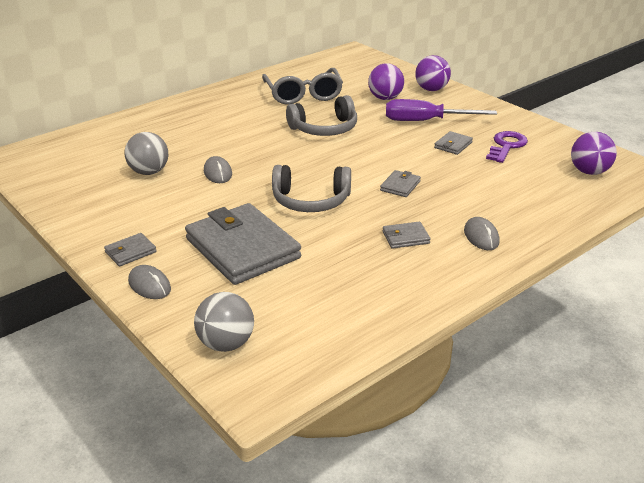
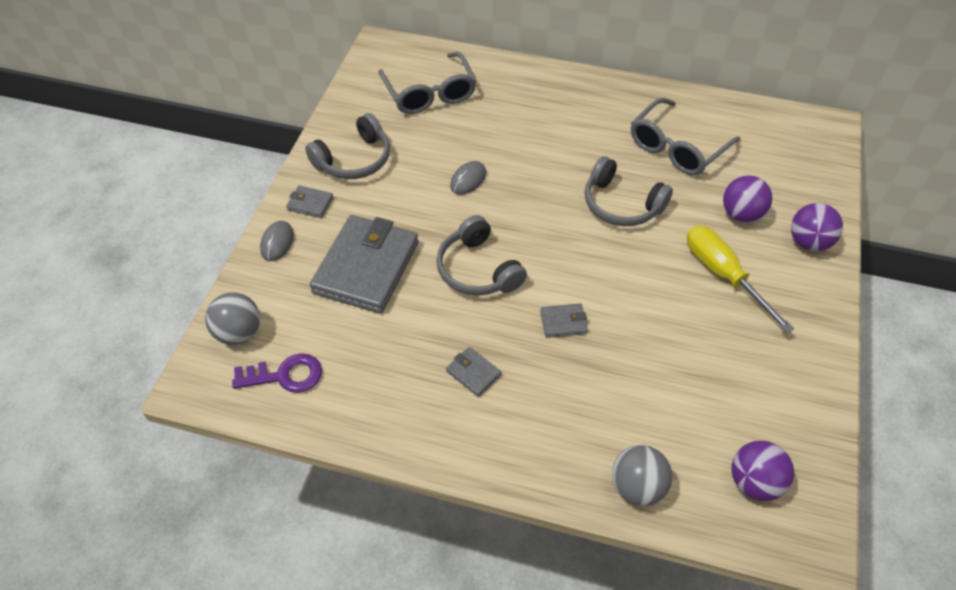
camera: 55 degrees right, 20 degrees up
(102, 156) = (429, 93): none -> grey glasses
(115, 213) = (354, 159): none -> grey headphones
(149, 172) = (430, 137): grey ball -> grey ball (637, 487)
(425, 121) = (723, 275): purple screwdriver -> yellow screwdriver
(453, 145) = (691, 325): grey wallet -> none
(481, 236) = (524, 434): grey mouse -> none
(506, 146) = (738, 375): purple key -> purple key (285, 375)

